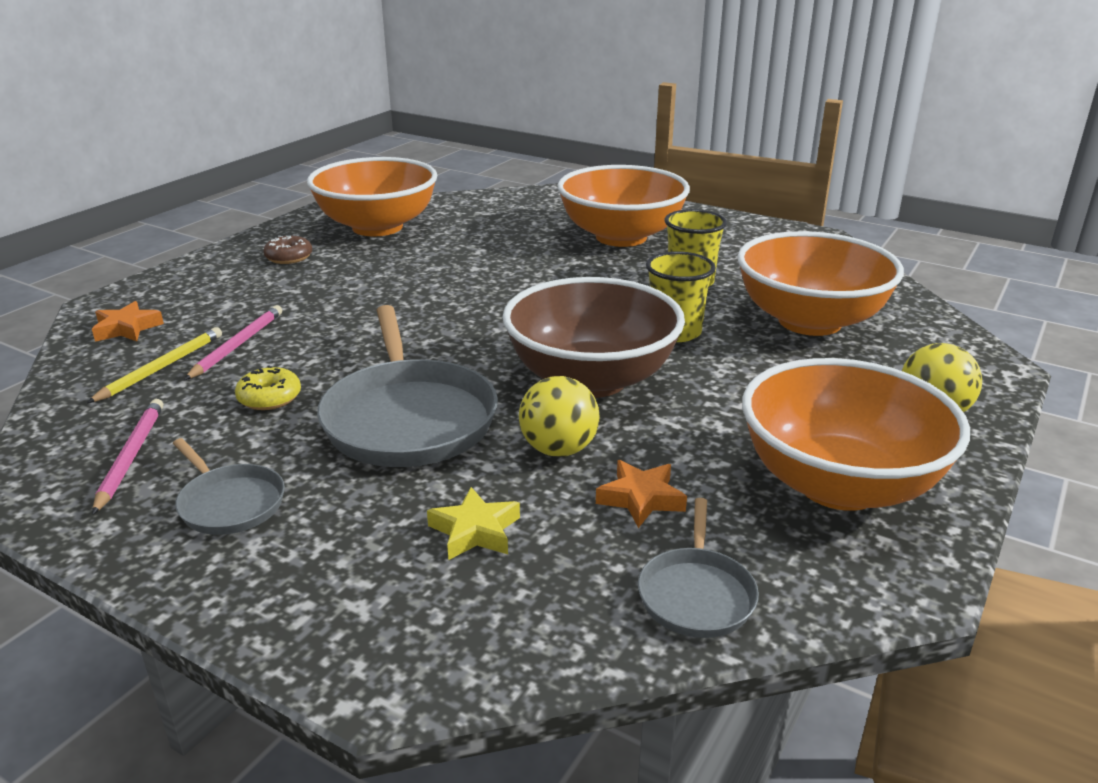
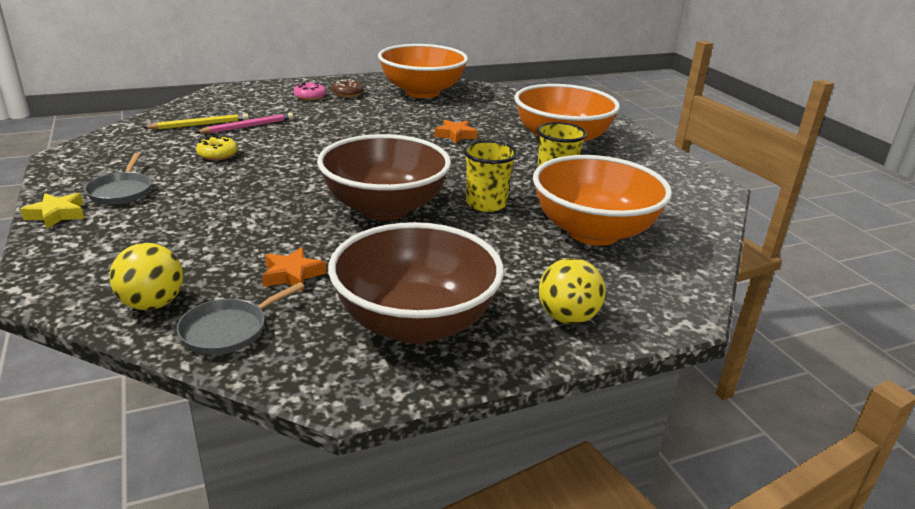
camera: 35 degrees right, 0 degrees up
(127, 328) = (217, 103): orange star -> orange star (455, 135)
(130, 457) = (122, 156): pink pencil -> none
(246, 277) = (310, 97): none -> pink donut
(408, 419) = (258, 188): grey pan -> none
(475, 531) = (189, 250): yellow star -> yellow star (57, 215)
(558, 449) = (299, 233): yellow ball -> yellow ball (152, 304)
(838, 485) = (415, 323): orange bowl -> brown bowl

